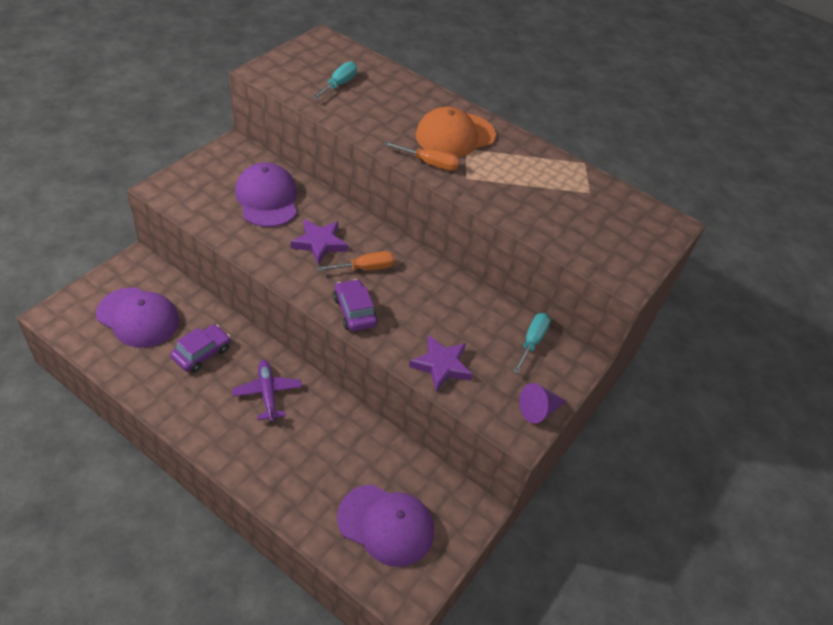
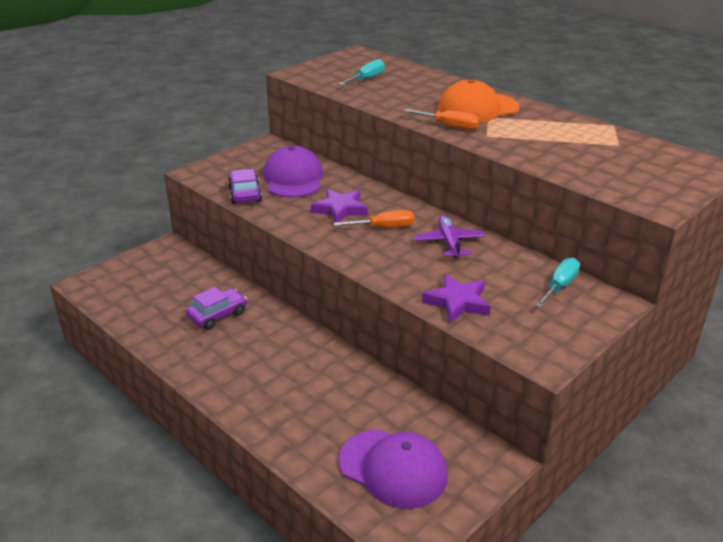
camera: 15 degrees right, 15 degrees down
(138, 317) = (161, 286): purple cap -> none
(267, 393) = (278, 348): purple plane -> purple plane (449, 243)
(354, 311) = (369, 259): purple car -> purple car (245, 194)
(539, 410) = (566, 342): purple cone -> none

